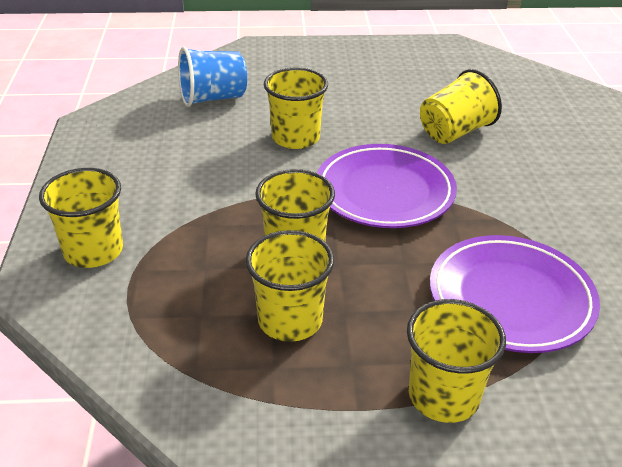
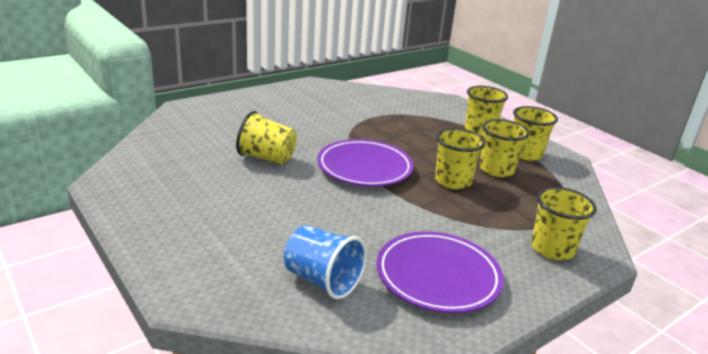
camera: 125 degrees left, 10 degrees down
(295, 138) = (340, 215): yellow cup -> yellow cup (525, 154)
(510, 298) = (406, 125): purple plate -> purple plate (438, 276)

